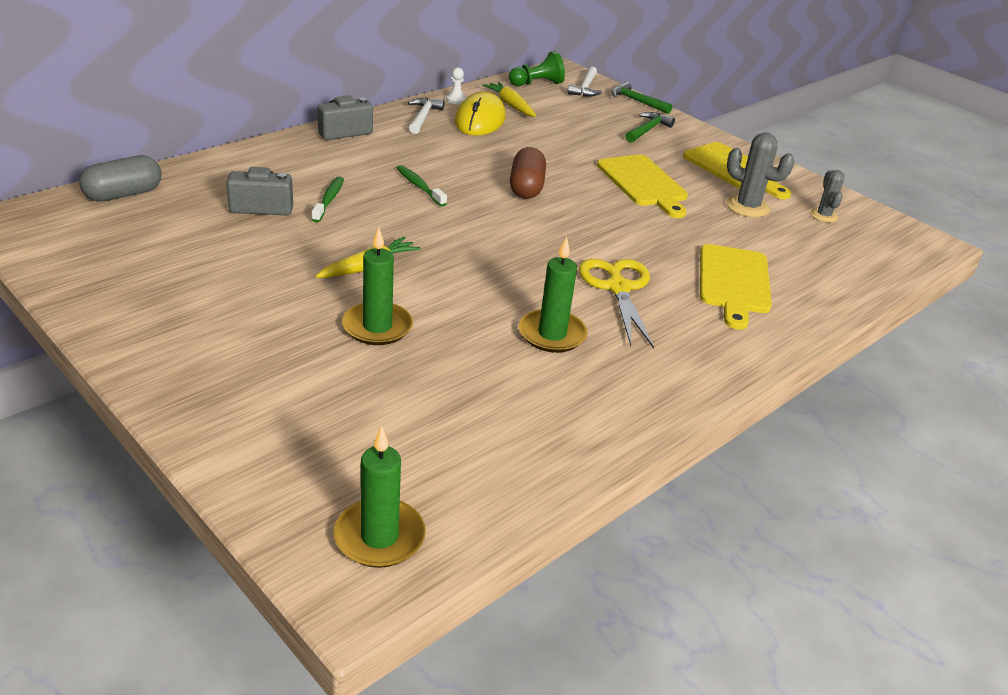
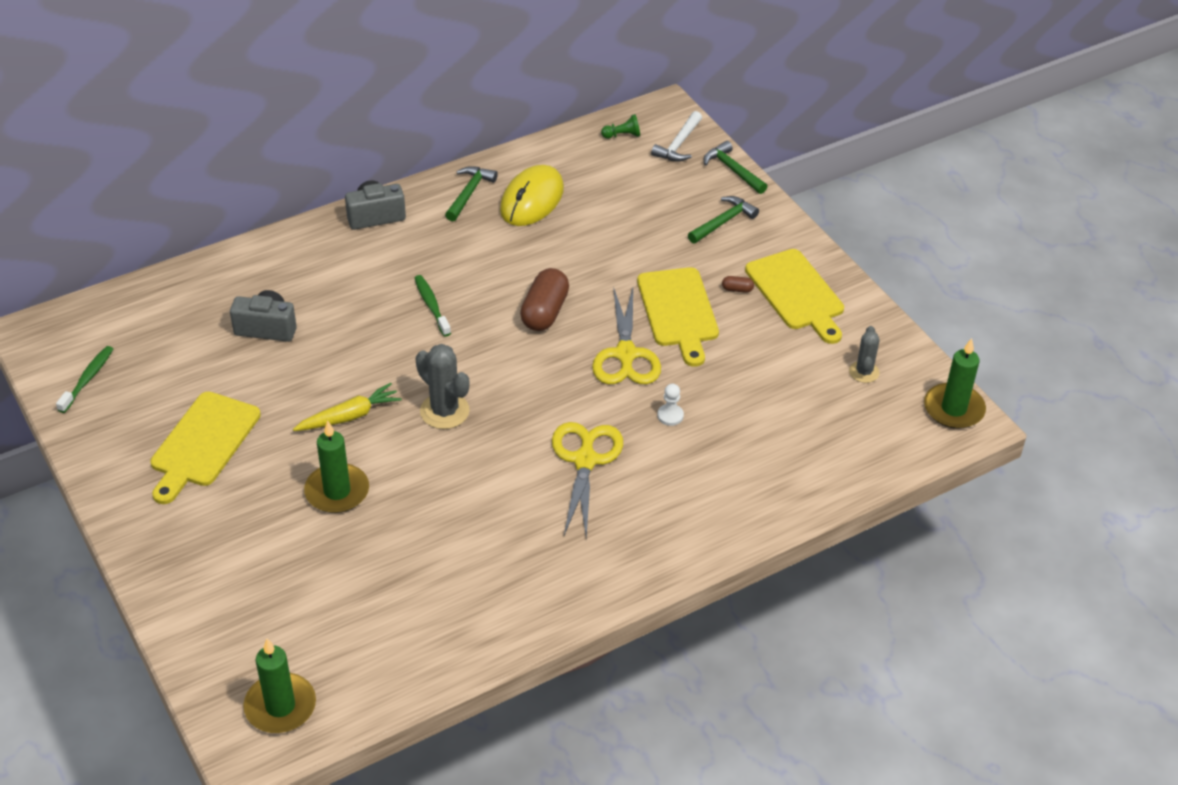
camera: 15 degrees right, 10 degrees up
(123, 194) = (139, 304): grey capsule -> none
(329, 200) = (334, 321): green toothbrush -> green toothbrush (87, 379)
(423, 117) = (469, 193): white hammer -> green hammer
(456, 100) = (516, 164): white pawn -> white pawn (670, 416)
(510, 105) = (576, 174): yellow carrot -> none
(537, 84) = (622, 135): green pawn -> green pawn, size x0.60
(552, 334) = (496, 514): green candle -> green candle (953, 409)
(614, 212) = (626, 355): none -> yellow scissors
(684, 168) = (737, 289): none -> brown capsule
(733, 282) = (709, 462): yellow cutting board -> yellow cutting board (202, 443)
(747, 207) = (781, 354): grey cactus -> grey cactus (444, 411)

